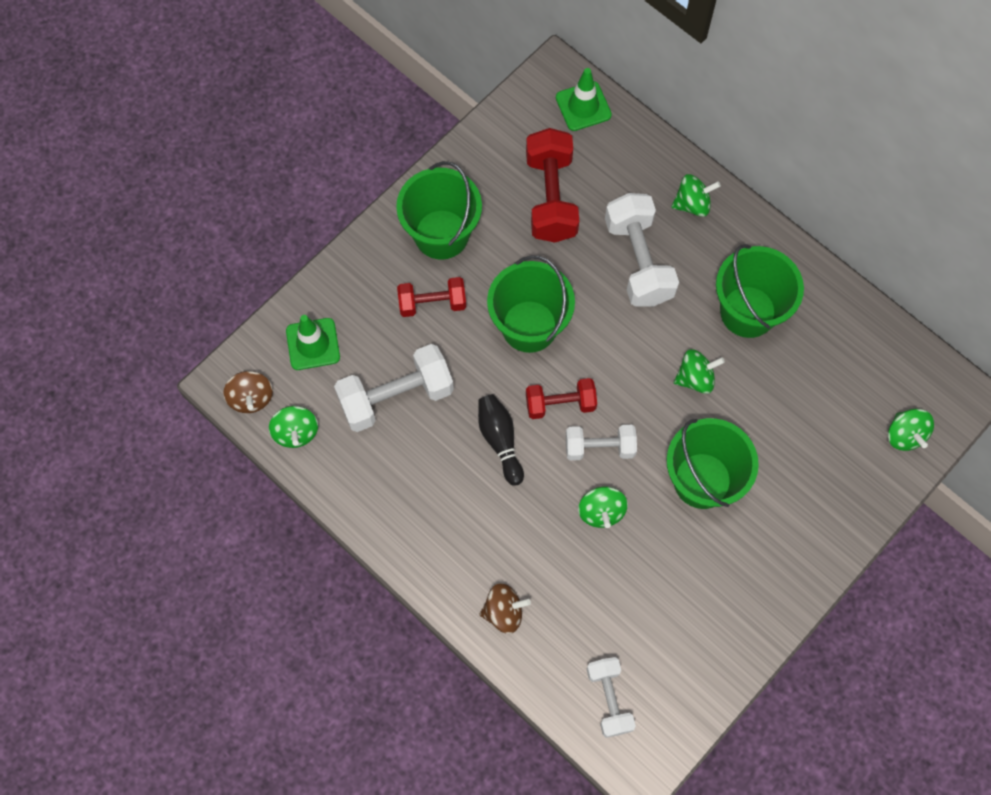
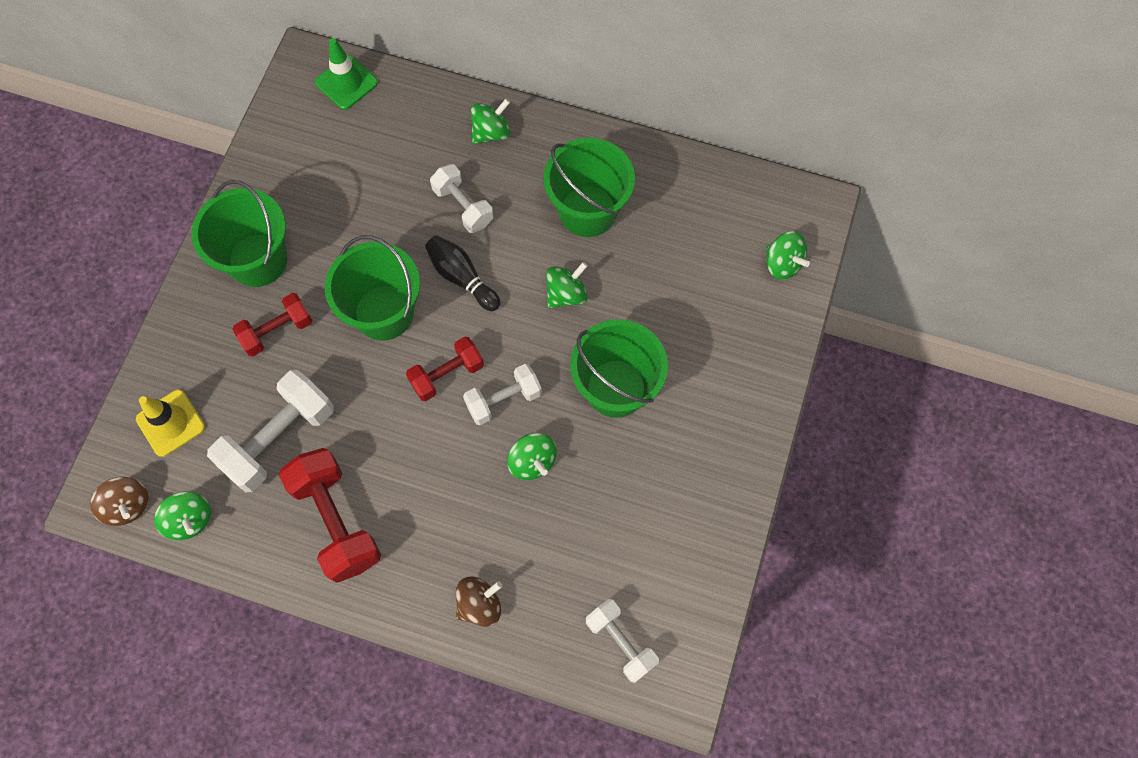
camera: 25 degrees left, 0 degrees up
(313, 344) = (170, 423): green traffic cone -> yellow traffic cone
(500, 440) = (403, 436): black bowling pin -> black bowling pin (462, 277)
(551, 197) = (352, 181): red dumbbell -> red dumbbell (336, 521)
(638, 261) = (463, 206): white dumbbell -> white dumbbell, size x0.62

